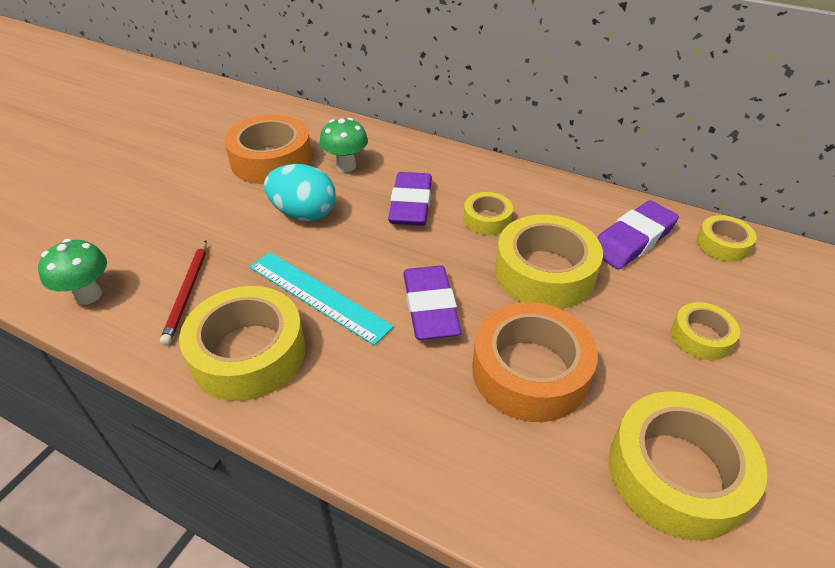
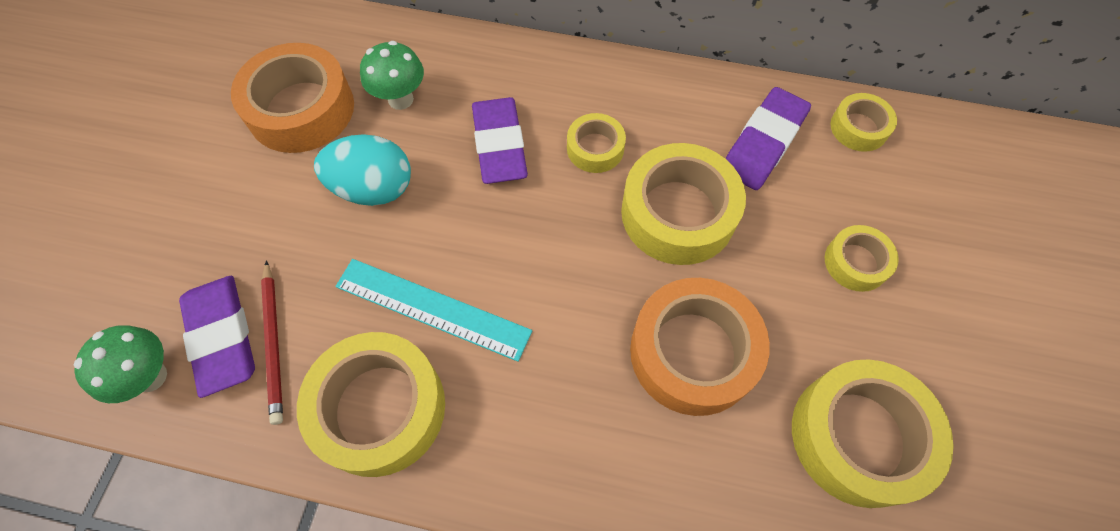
camera: 15 degrees left, 20 degrees up
(430, 307) = (565, 293): purple eraser -> purple eraser (222, 337)

